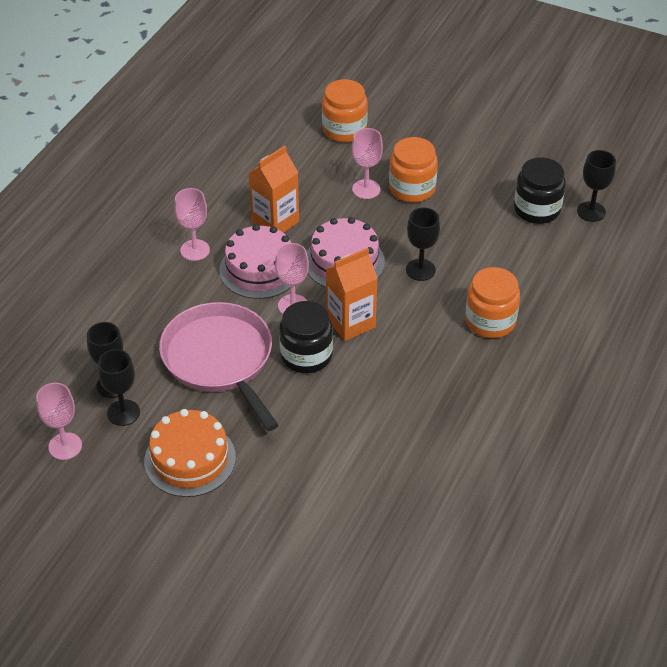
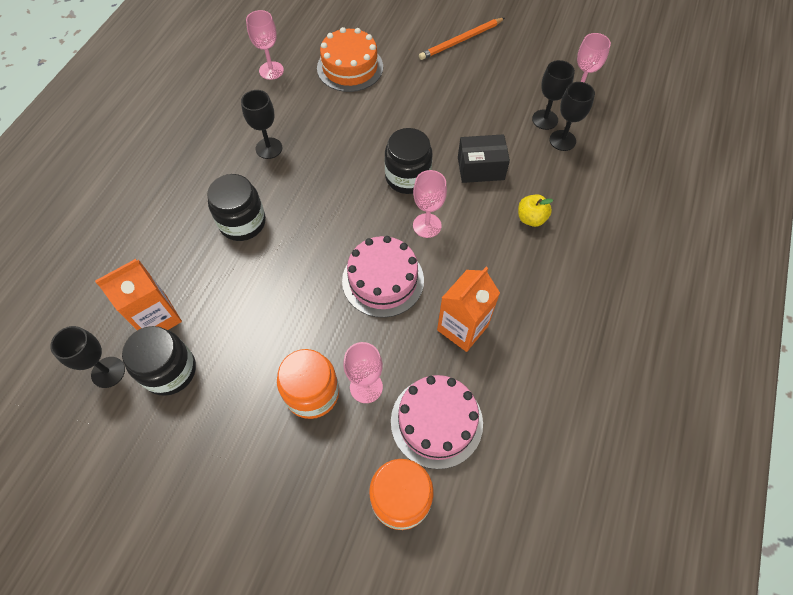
camera: 175 degrees right, 15 degrees up
(181, 305) = (531, 218): none -> yellow apple
(190, 459) = (482, 90): orange cake -> orange cake (350, 67)
(195, 250) = (537, 283): pink goblet -> pink goblet (271, 70)
(199, 542) = (461, 41): none -> orange pencil
(220, 359) = (480, 168): pink pan -> black box
(259, 269) = (466, 264): pink cake -> pink cake (436, 421)
(350, 323) = (371, 211): orange carton -> orange carton (157, 318)
(420, 270) = (305, 276): black goblet -> black goblet (269, 148)
(490, 321) = (242, 222): orange jar -> black jar

